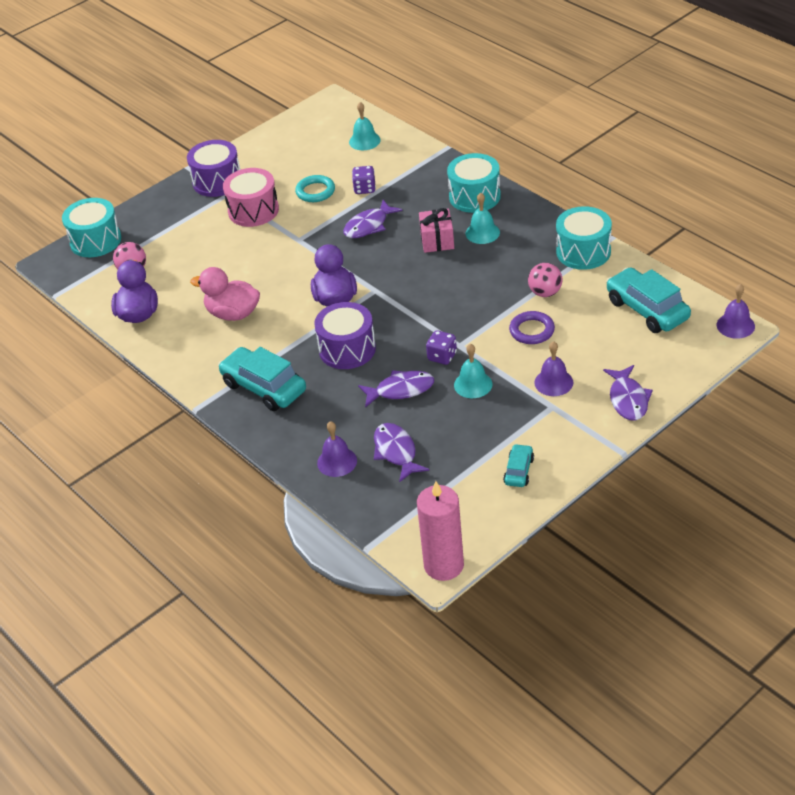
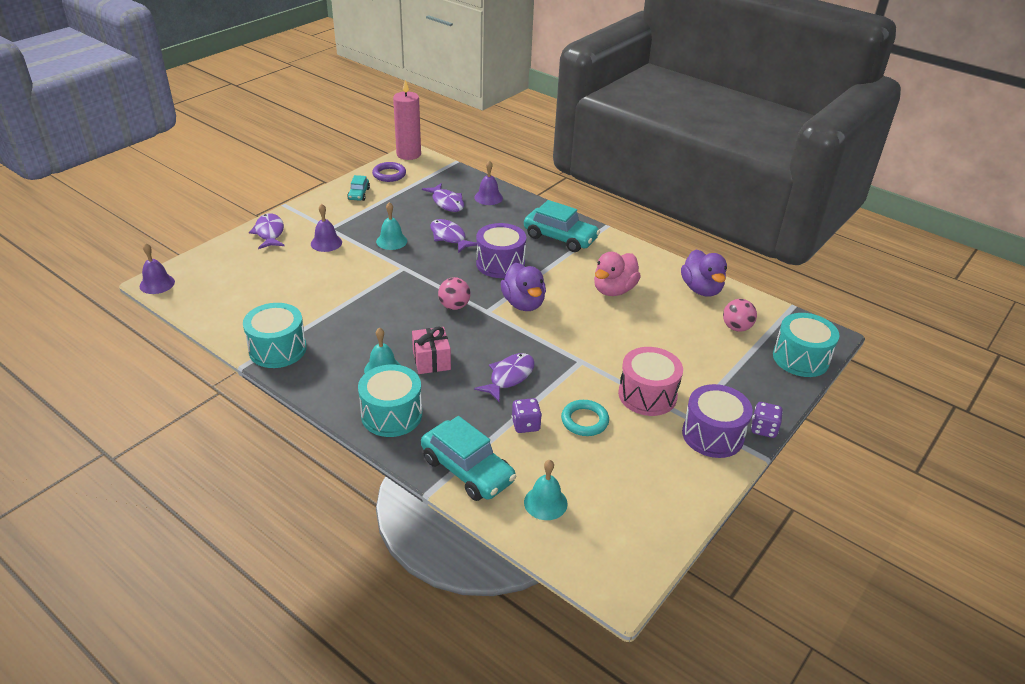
camera: 165 degrees right, 5 degrees down
(233, 314) = (614, 290): pink duck -> pink duck turned 120 degrees clockwise
(400, 390) = (449, 237): purple fish -> purple fish turned 75 degrees clockwise
(442, 356) = (418, 259): purple dice -> purple dice (763, 429)
(532, 330) = (339, 278): purple ring -> purple ring (389, 174)
(545, 293) = (323, 310): pink ball -> pink ball (454, 306)
(647, 310) = (231, 296): turquoise car -> turquoise car (467, 470)

